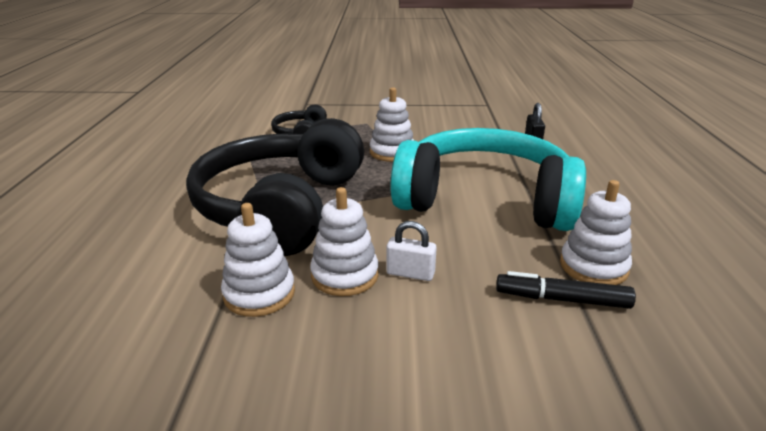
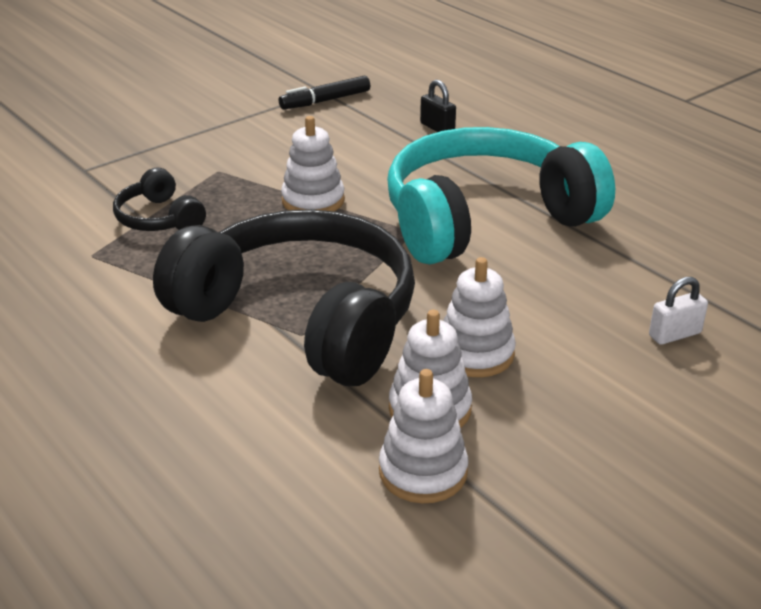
camera: 40 degrees left, 5 degrees up
(281, 207) = (301, 319): black headphones -> black headphones turned 150 degrees clockwise
(410, 273) = (525, 323): white padlock -> white padlock (674, 334)
(562, 299) = (660, 286): black marker -> black marker (325, 101)
(593, 267) = (647, 246): white stacking toy -> white stacking toy (423, 472)

